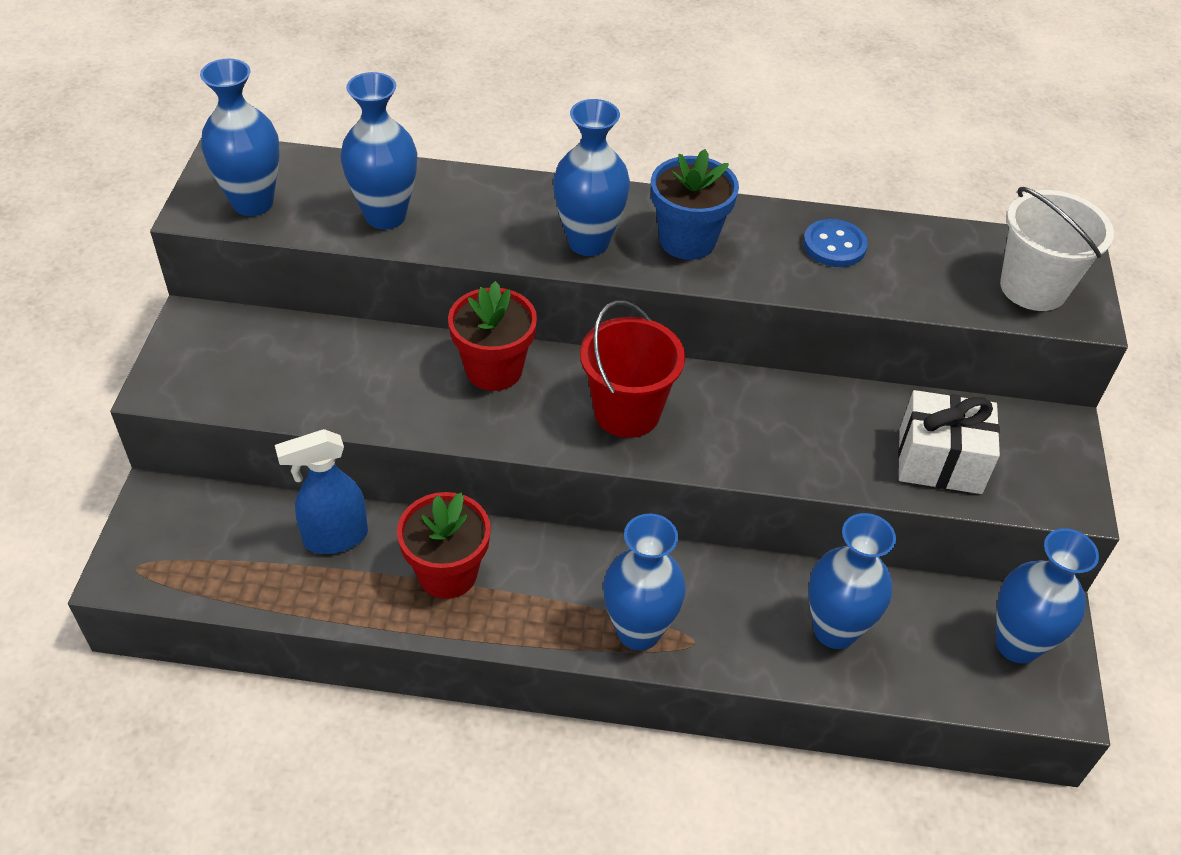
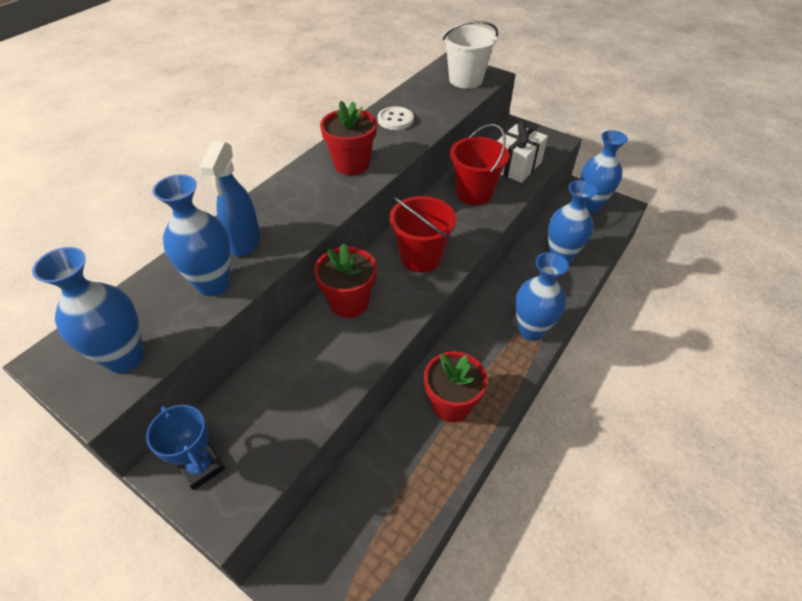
camera: 60 degrees left, 0 degrees up
(204, 345) = (201, 467): none -> blue trophy
(335, 538) = (391, 458): blue spray bottle -> blue spray bottle (244, 243)
(588, 242) = (321, 200): blue vase -> none
(687, 241) = (351, 164): blue flower pot -> red flower pot
(820, 427) = (474, 193): none -> red bucket
(834, 245) = (395, 120): blue button -> white button

